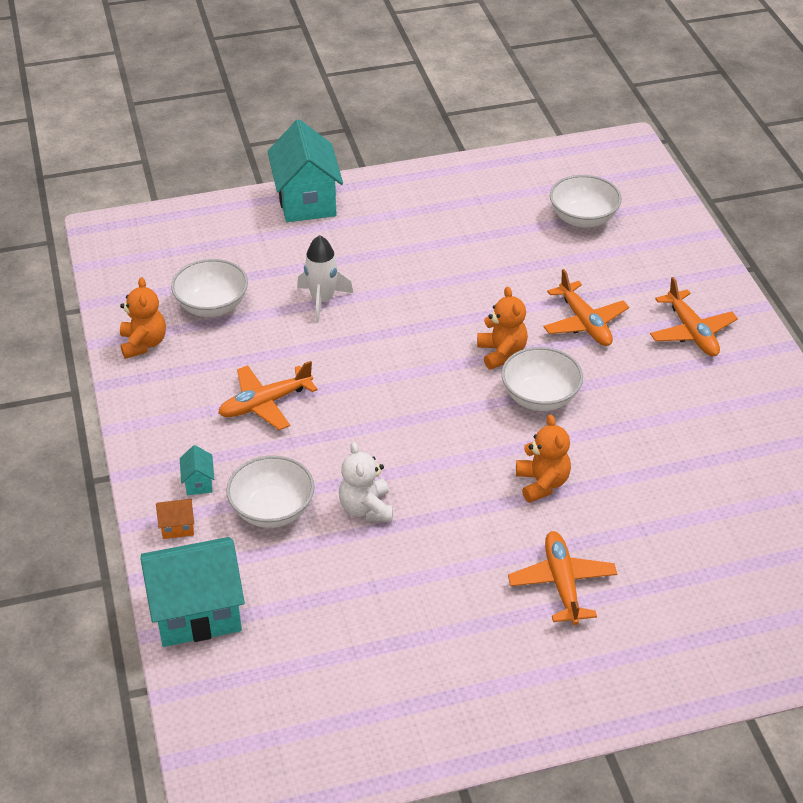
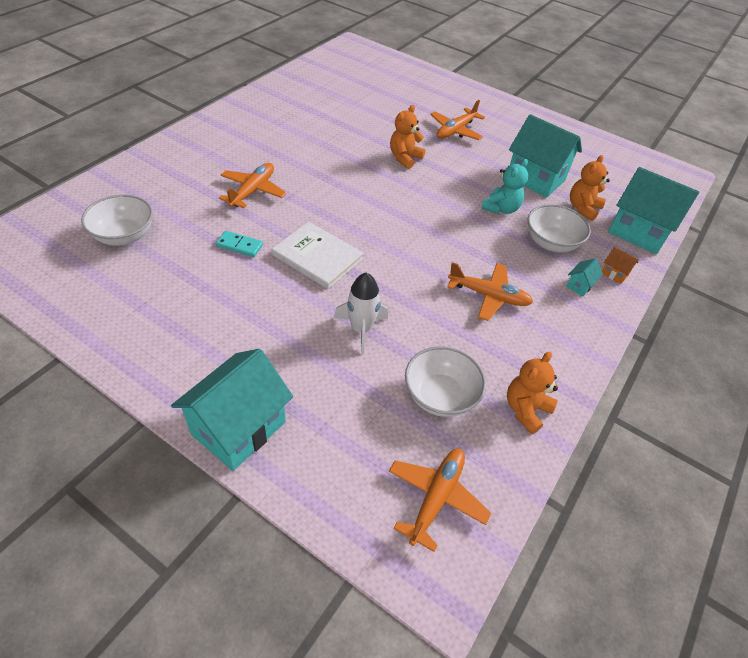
camera: 135 degrees left, 5 degrees up
(366, 508) = (501, 208): white teddy bear -> turquoise teddy bear
(383, 590) = (535, 179): none -> turquoise house
(436, 319) = (317, 257): none -> white book
(501, 353) = (320, 213): orange teddy bear -> orange teddy bear (583, 208)
(502, 278) = (239, 245): none -> turquoise domino
(540, 397) = (341, 183): white bowl -> none
(692, 332) = (220, 148): orange plane -> orange plane (436, 497)

